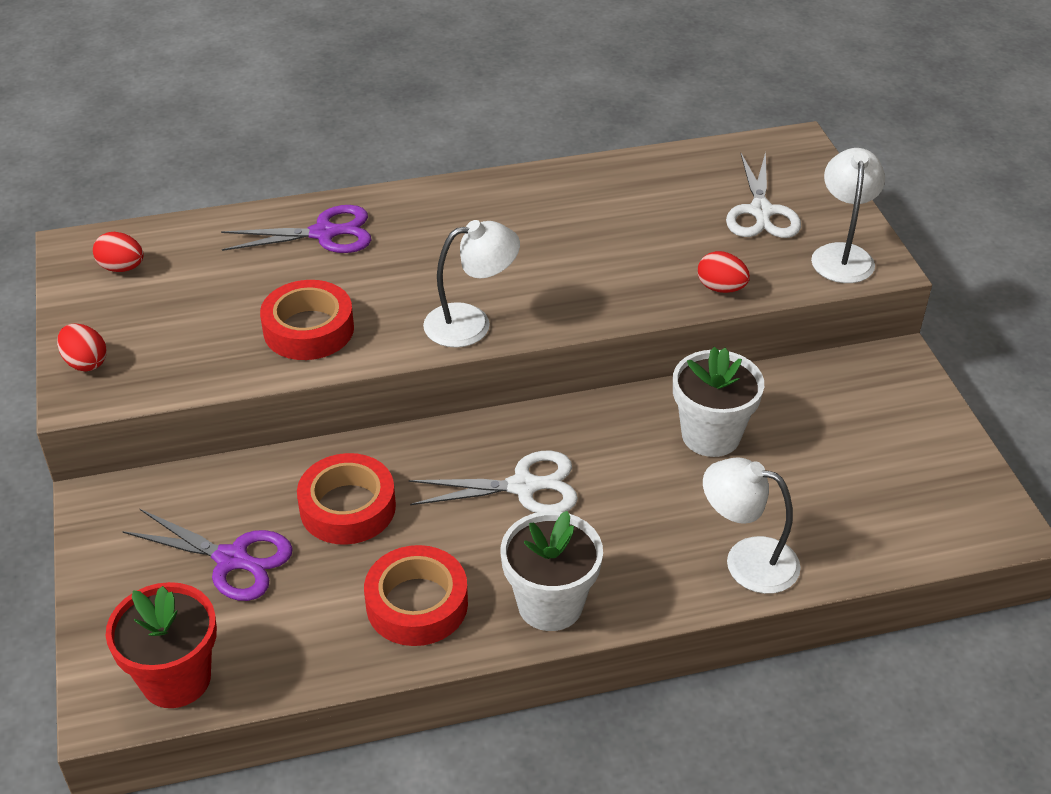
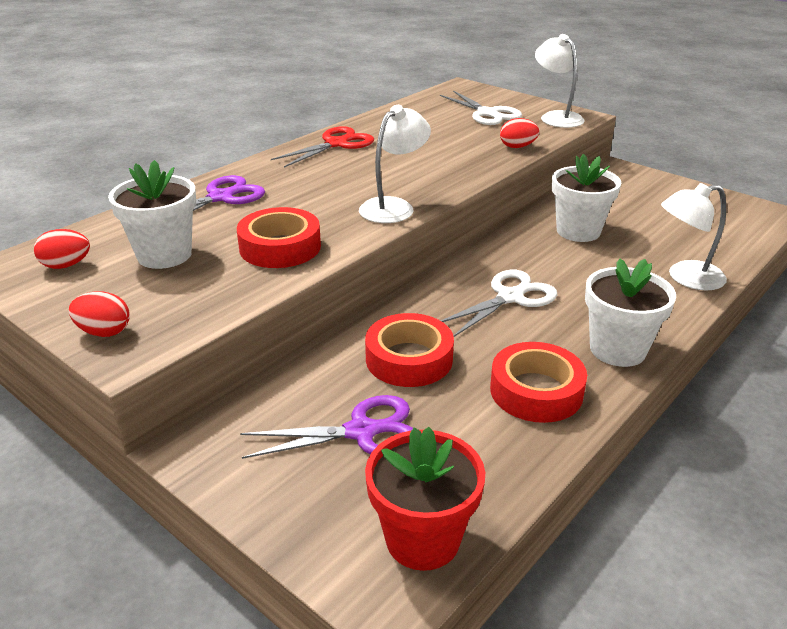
camera: 35 degrees left, 10 degrees down
(206, 292) = (164, 255): none -> white flower pot
(521, 196) = (336, 144): none -> red scissors

